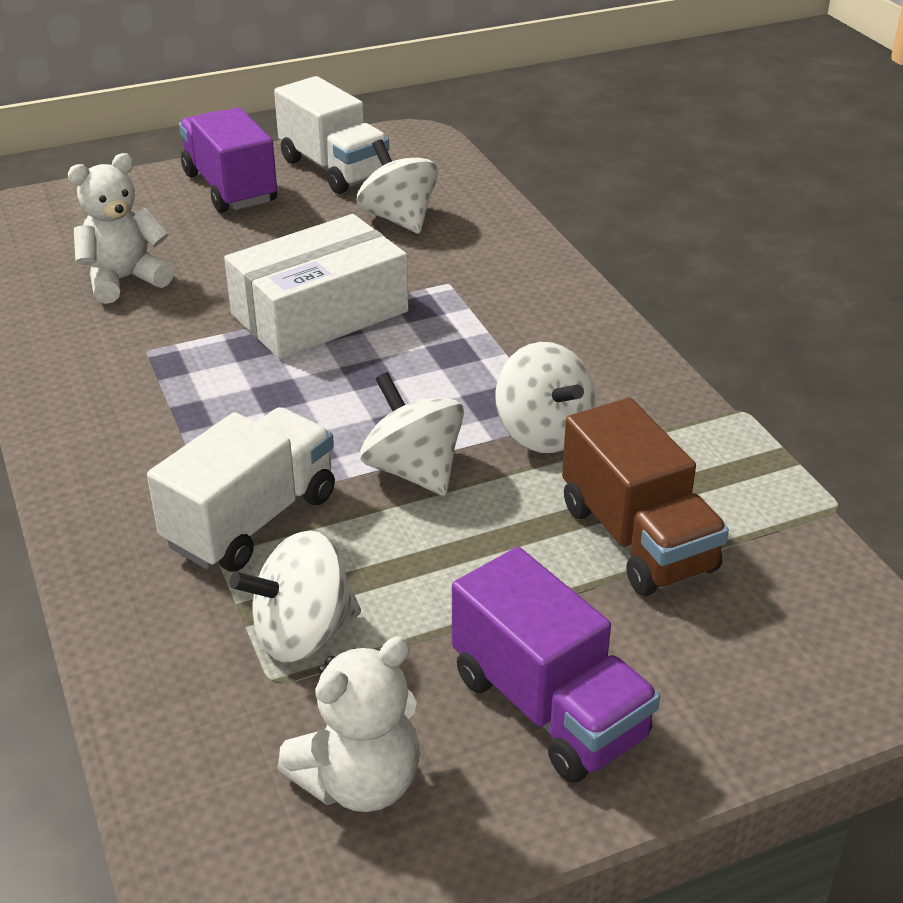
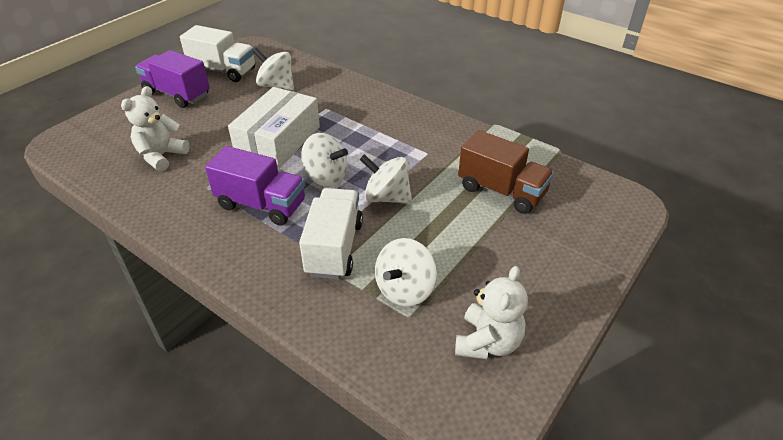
camera: 30 degrees left, 5 degrees up
(543, 433) = (426, 161): white spinning top -> white spinning top (326, 177)
(549, 706) = (531, 274): purple truck -> purple truck (261, 204)

